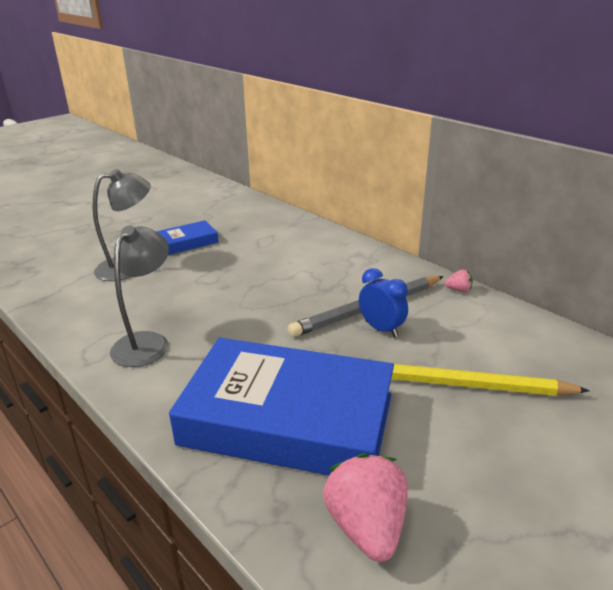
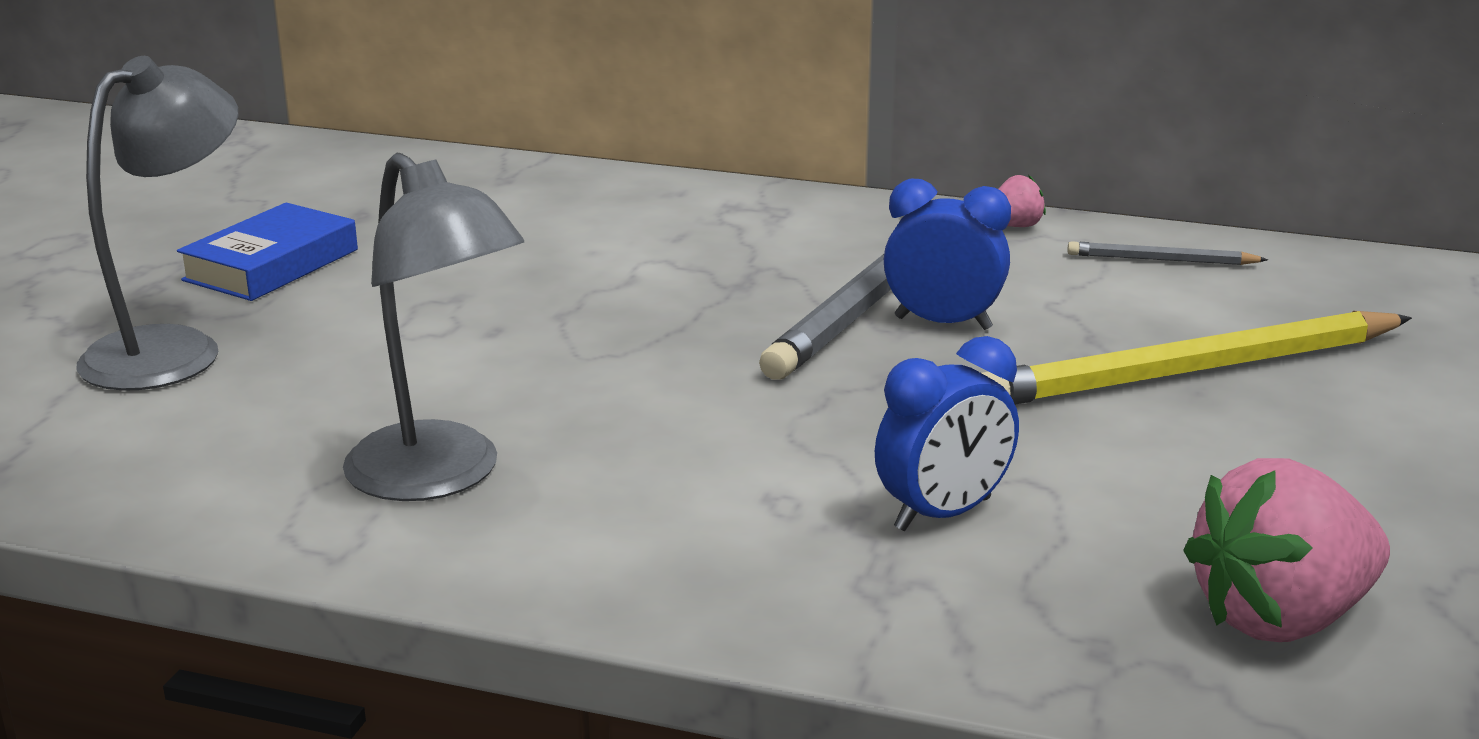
camera: 30 degrees left, 5 degrees down
(146, 342) = (440, 477): grey lamp -> grey lamp turned 150 degrees clockwise
(288, 419) = (943, 514): blue book -> blue clock
(366, 527) = (1280, 618): pink strawberry -> pink strawberry turned 75 degrees counterclockwise
(506, 324) = (1161, 260): none -> grey pencil

